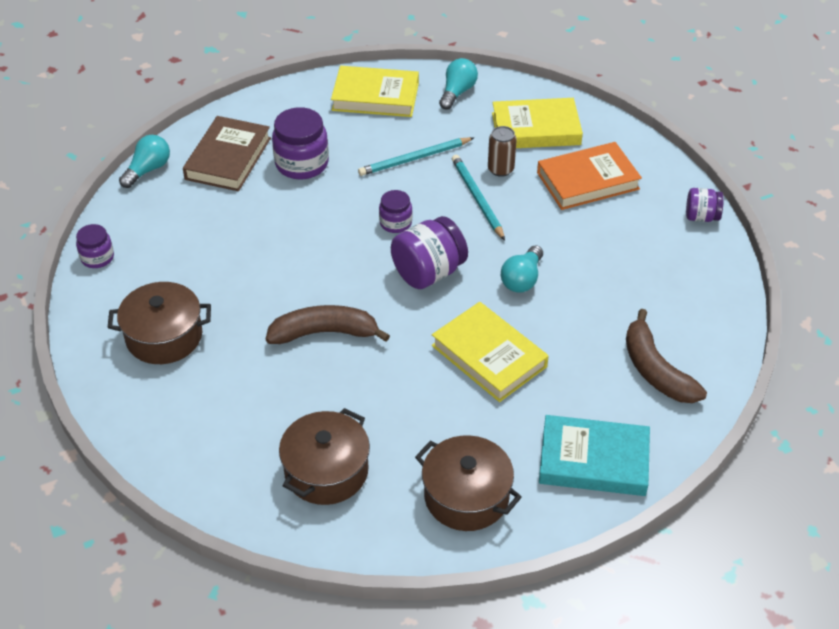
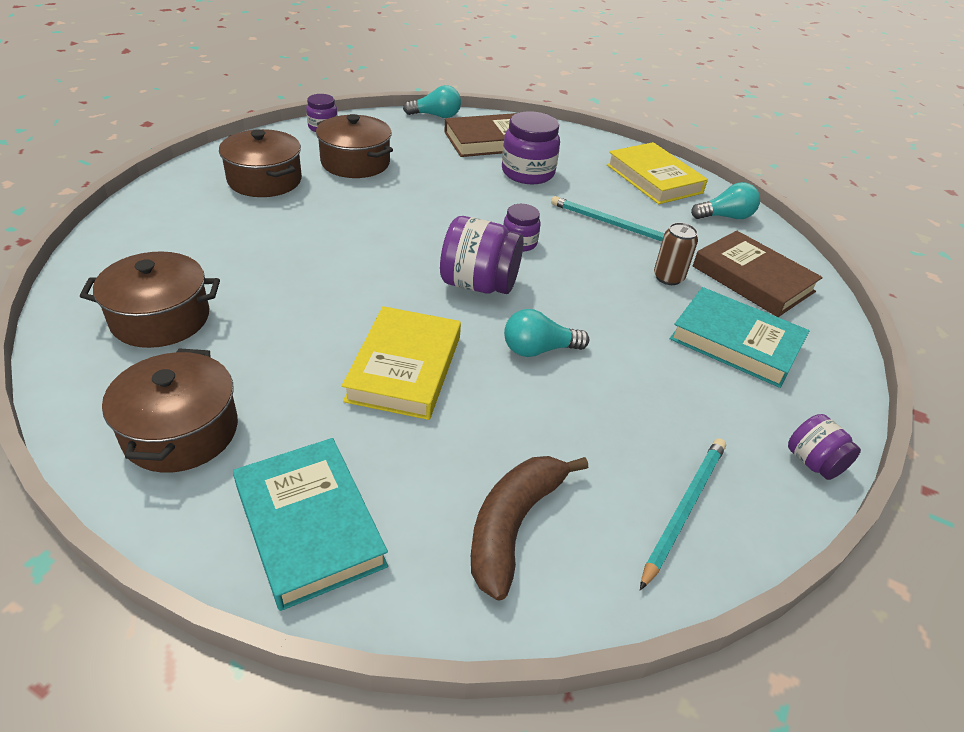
camera: 50 degrees right, 5 degrees down
(187, 263) = (355, 163): none -> brown pot
(324, 333) = (341, 254): brown banana -> none
(477, 198) = (611, 277): turquoise pencil -> turquoise pencil (684, 509)
(536, 129) = (752, 279): yellow book -> brown book
(588, 181) = (735, 342): orange book -> turquoise book

